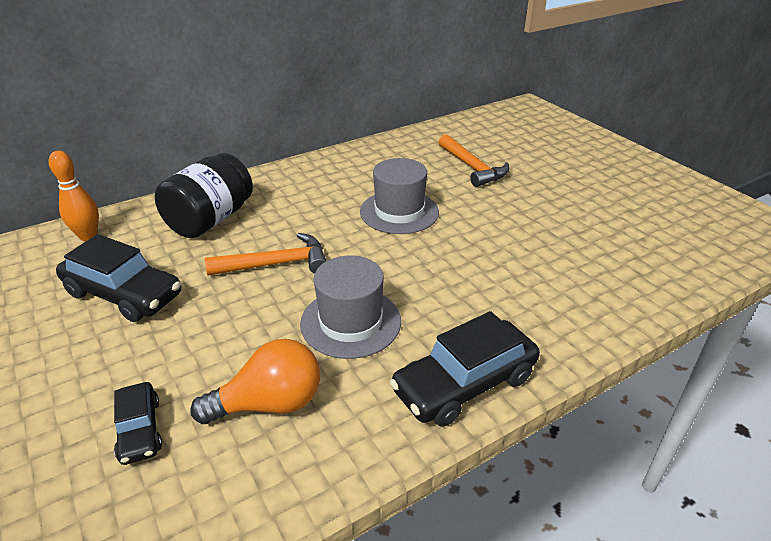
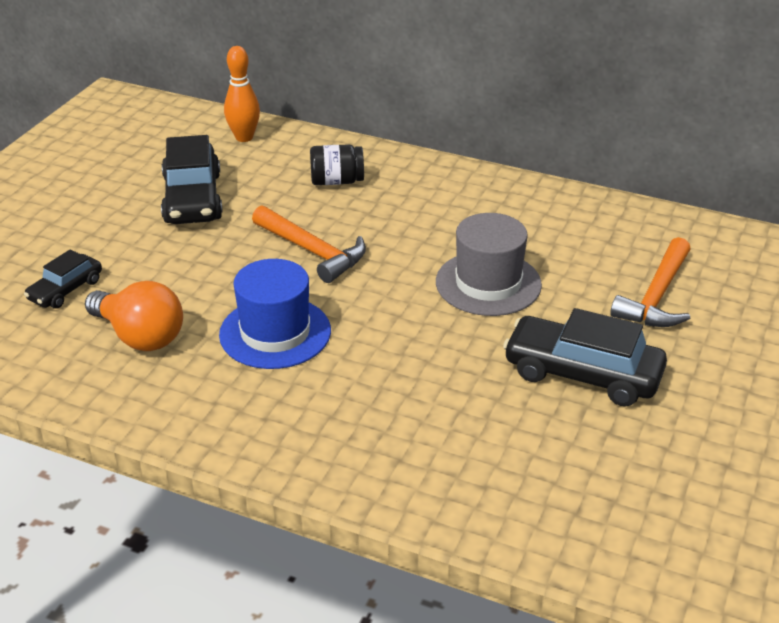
camera: 55 degrees right, 0 degrees up
(210, 220) = (337, 181): black jar -> black jar, size x0.56
(350, 322) = (275, 333): grey hat -> blue hat
(464, 383) = (256, 435): black car -> black car (582, 374)

